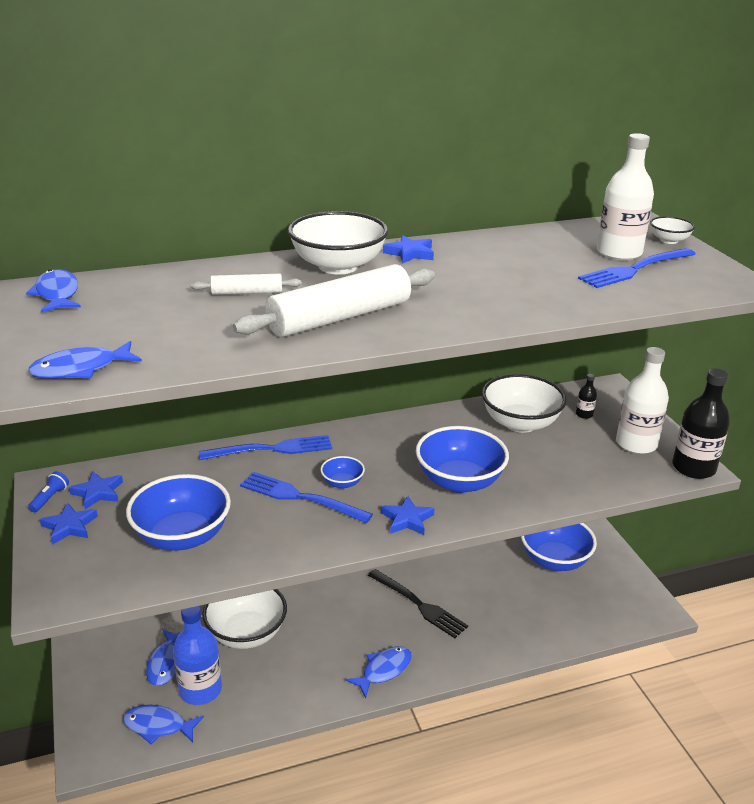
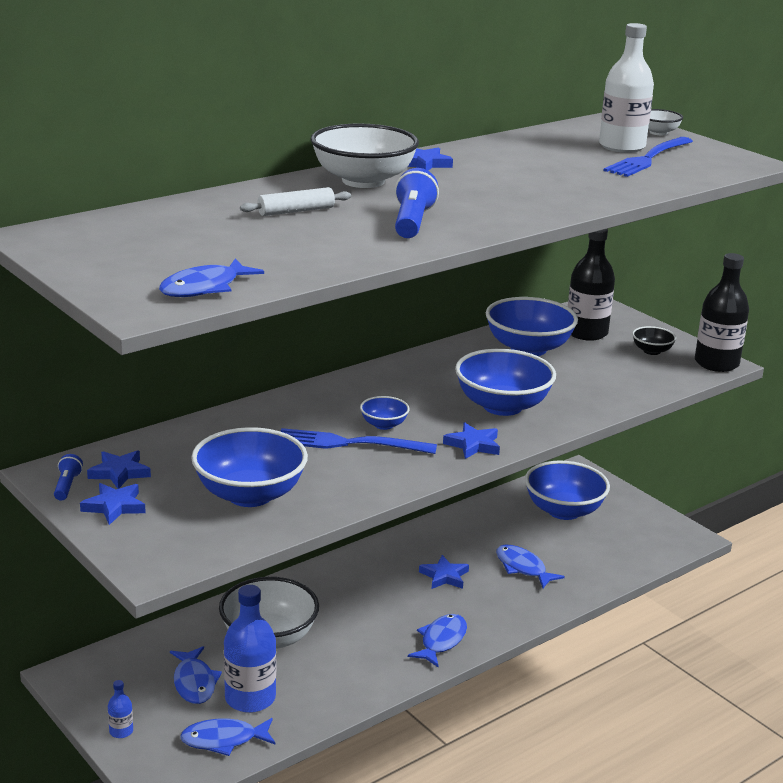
camera: 20 degrees left, 5 degrees down
(57, 294) = (93, 231): blue fish -> blue fish (523, 568)
(88, 696) = (121, 731): none -> blue bottle
(271, 449) = (283, 406): blue fork -> none
(339, 317) = (412, 222): white rolling pin -> blue flashlight
(419, 604) = (444, 576): black fork -> blue star
(520, 423) = (528, 348): white bowl -> blue bowl
(584, 414) = (586, 333): black bottle -> black bottle, size x2.22
(636, 444) = (652, 351): white bottle -> black bowl

